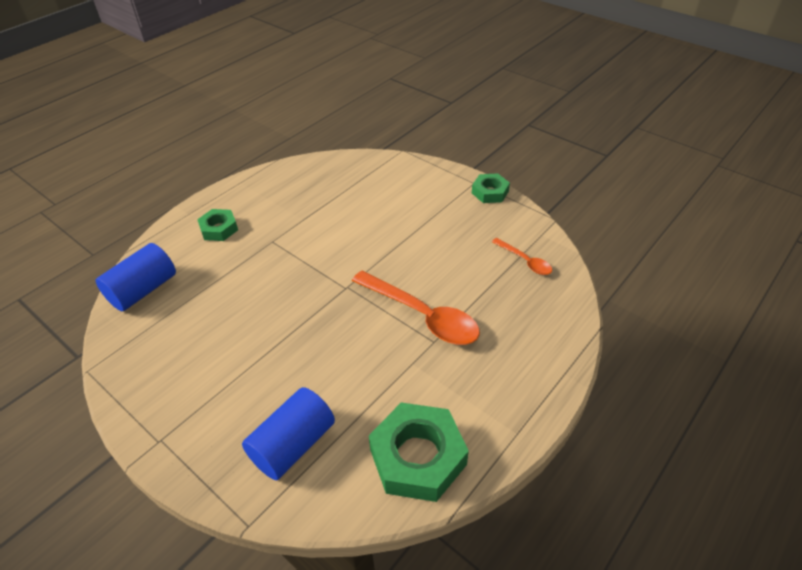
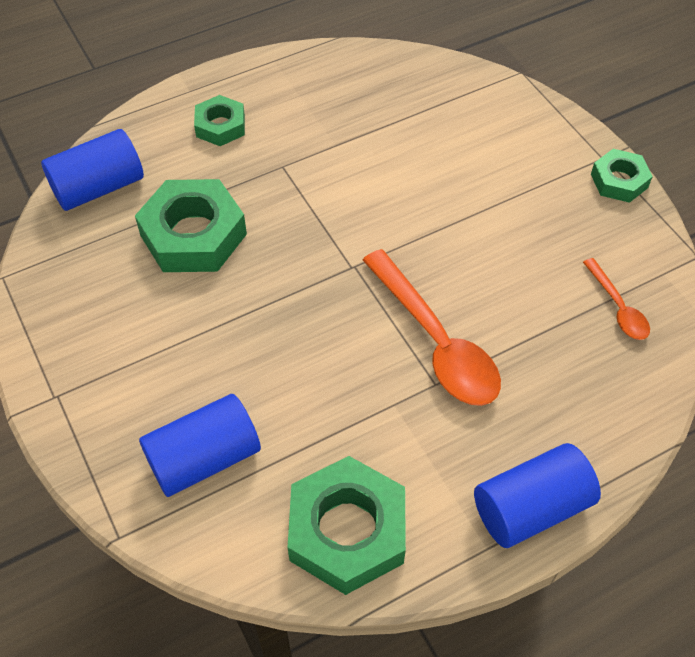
camera: 20 degrees right, 10 degrees up
(226, 300) = (193, 235): none -> green nut
(532, 397) = (531, 508): none -> blue cylinder

